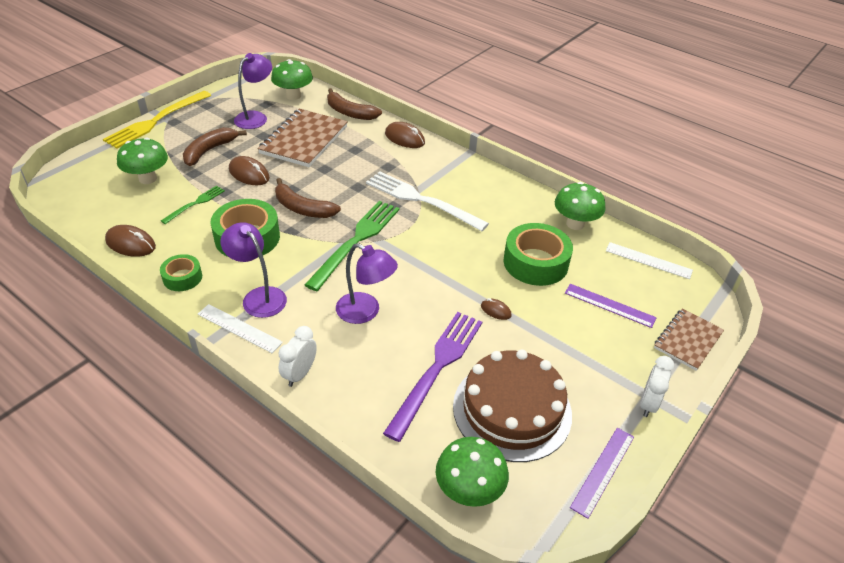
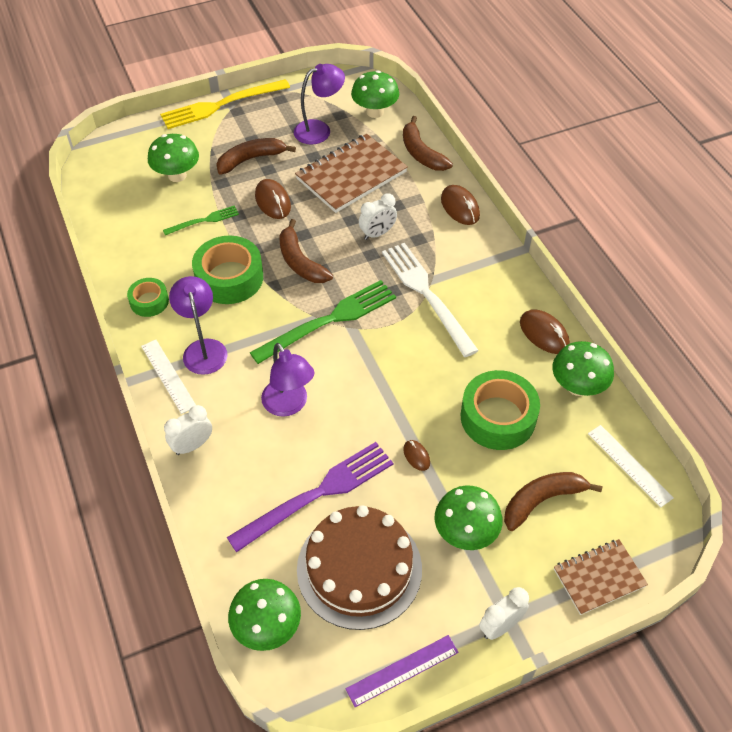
camera: 30 degrees right, 10 degrees up
(131, 244) = (125, 247): brown mouse -> brown mouse (544, 334)
(353, 172) = (377, 233): none -> white clock
(573, 349) = (465, 533): none -> green mushroom
(609, 305) = (542, 500): purple ruler -> brown banana

